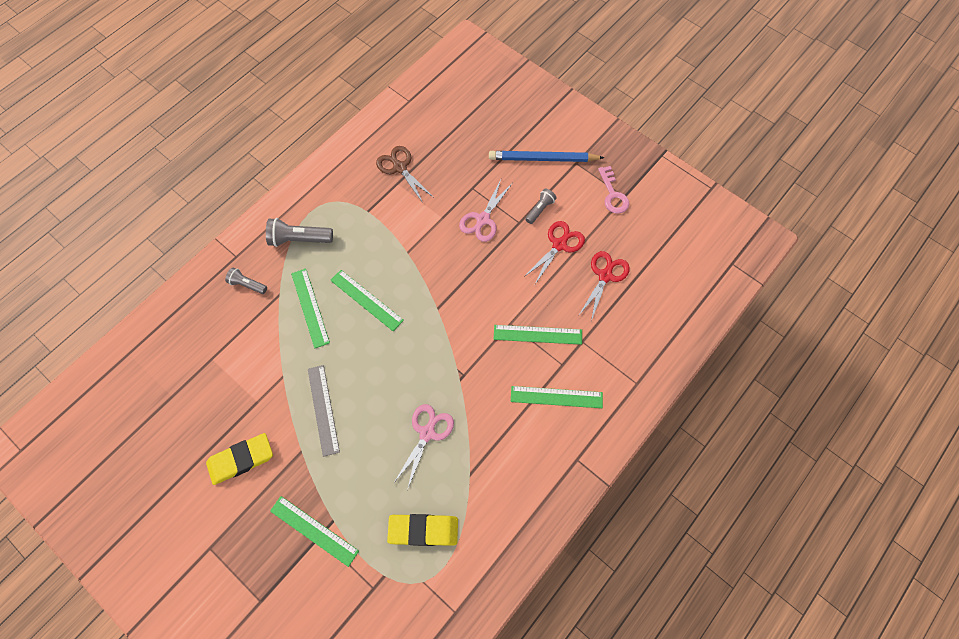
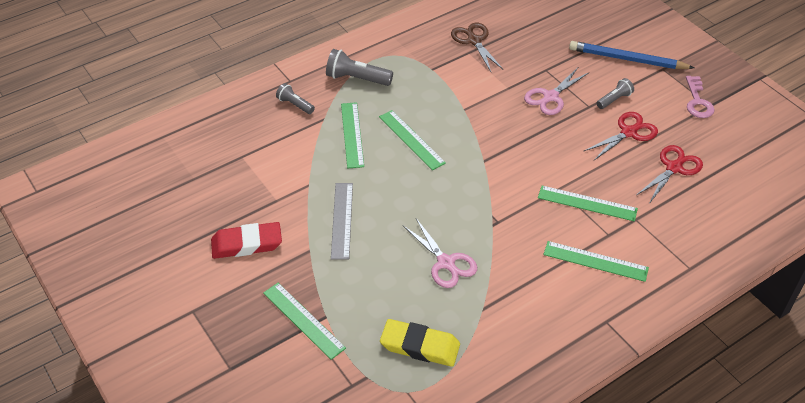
camera: 15 degrees right, 20 degrees down
(241, 459) = (247, 244): yellow eraser -> red eraser
(427, 433) = (446, 263): pink scissors -> pink scissors turned 105 degrees clockwise

